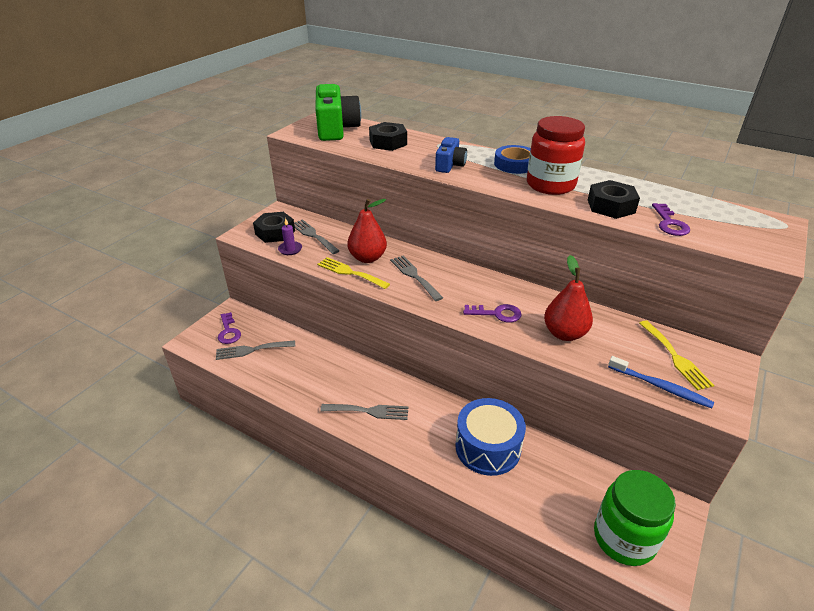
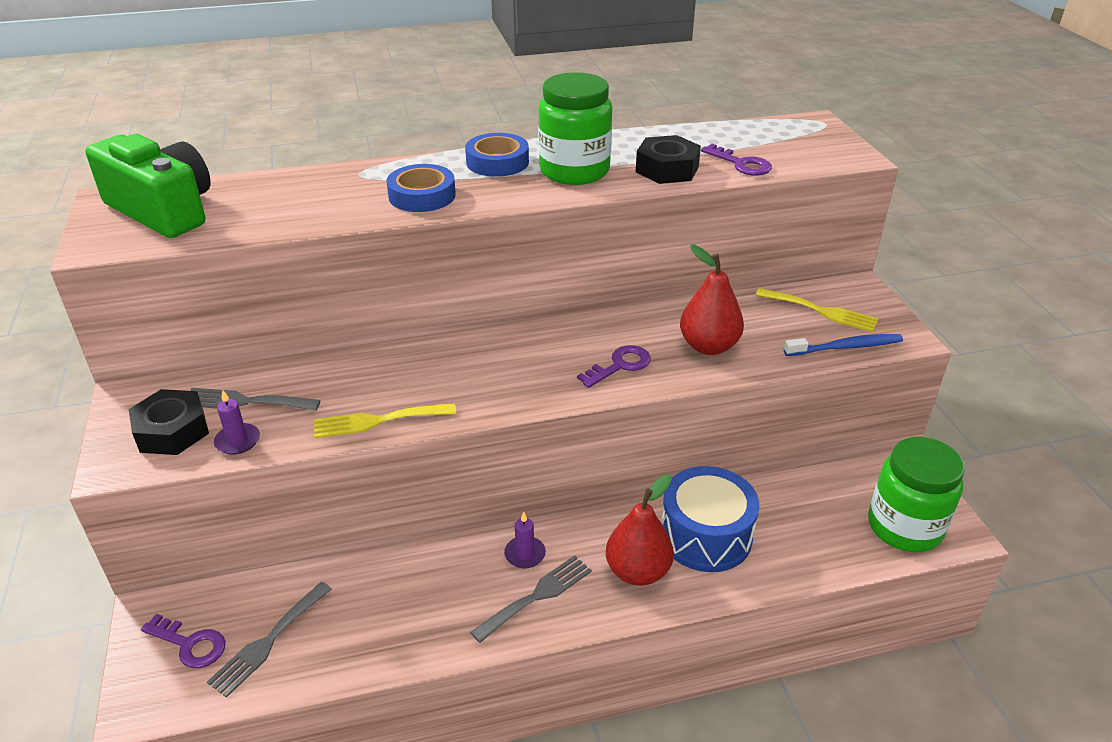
camera: 45 degrees left, 0 degrees up
(367, 258) = (374, 388): red pear -> red pear (637, 571)
(387, 389) = (525, 554): none -> purple candle
(388, 142) = (284, 199): black nut -> none
(414, 276) = (468, 376): grey fork -> none
(450, 165) = (422, 195): blue camera -> blue tape
(550, 185) = (574, 171): red jar -> green jar

